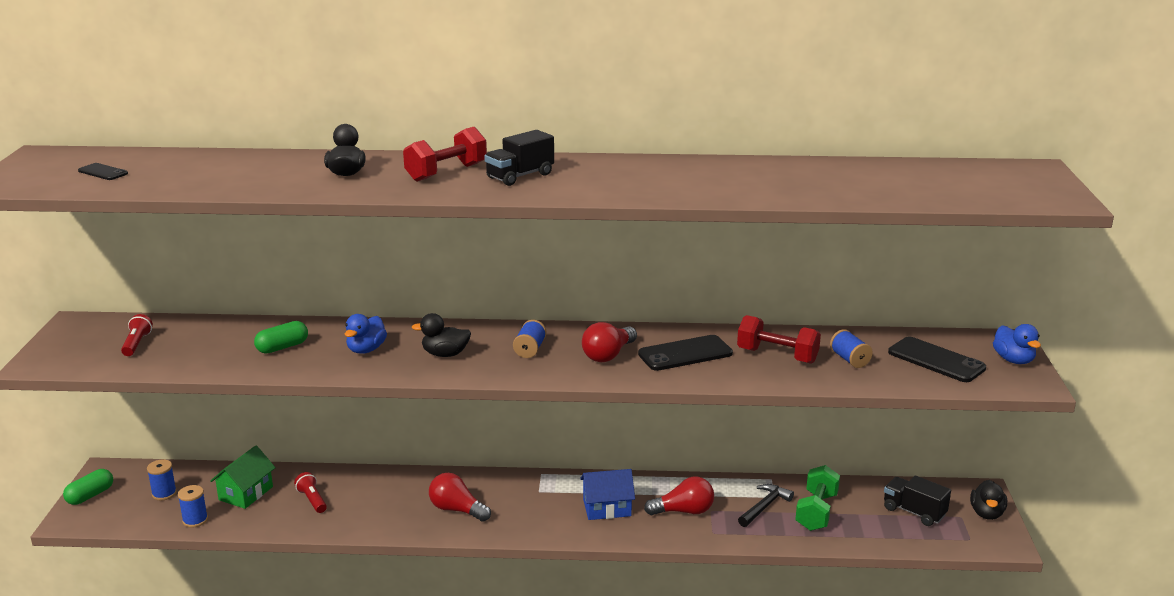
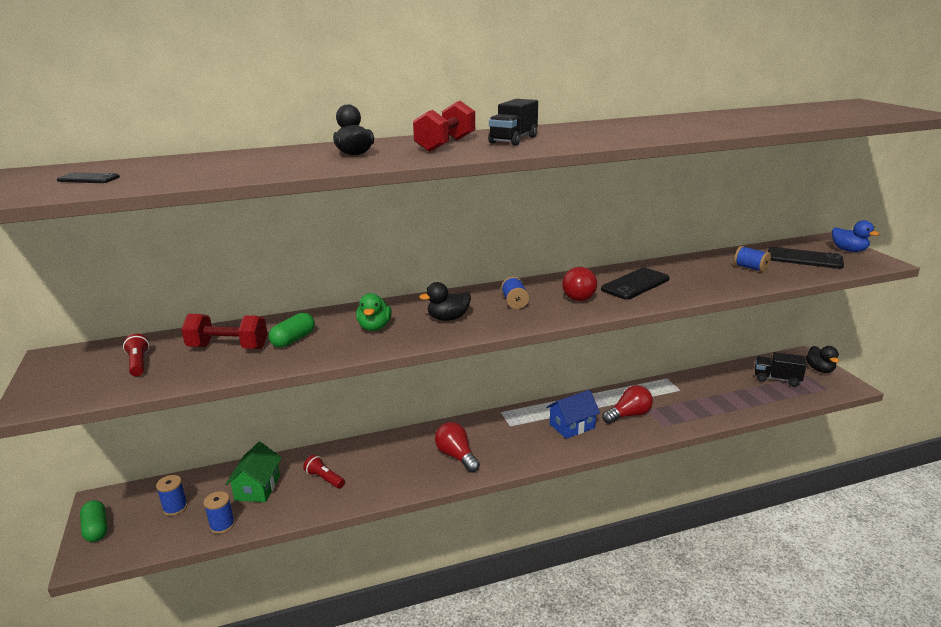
camera: 20 degrees left, 0 degrees up
(90, 495) = (96, 529): green capsule -> green capsule turned 45 degrees counterclockwise
(366, 349) = (374, 327): blue duck -> green duck
(457, 510) = (456, 456): red light bulb -> red light bulb turned 45 degrees clockwise
(764, 506) = (680, 398): black hammer -> none
(777, 356) = (700, 274): red dumbbell -> red dumbbell (228, 347)
(816, 512) = (717, 394): green dumbbell -> none

